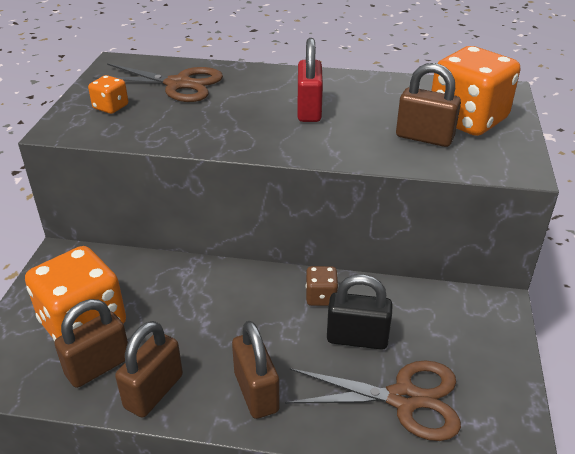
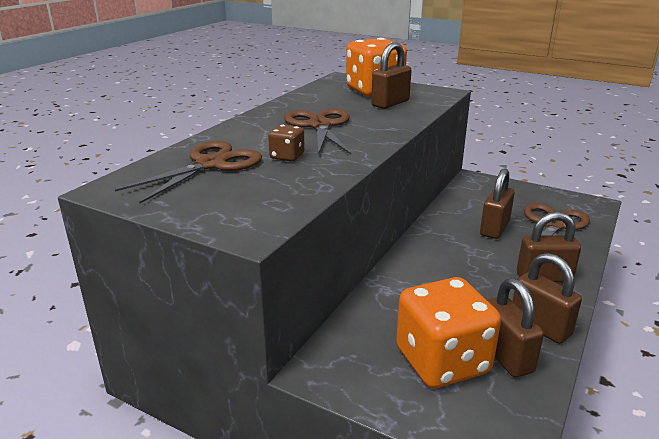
camera: 70 degrees left, 10 degrees down
(111, 107) = (226, 200): orange dice -> none
(309, 110) = (320, 126): red padlock -> brown scissors
(321, 297) = (446, 233): brown dice -> brown dice (287, 156)
(357, 338) = (494, 228): black padlock -> brown padlock

